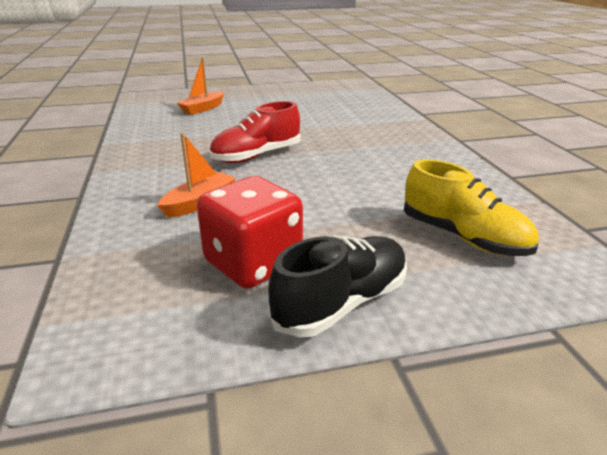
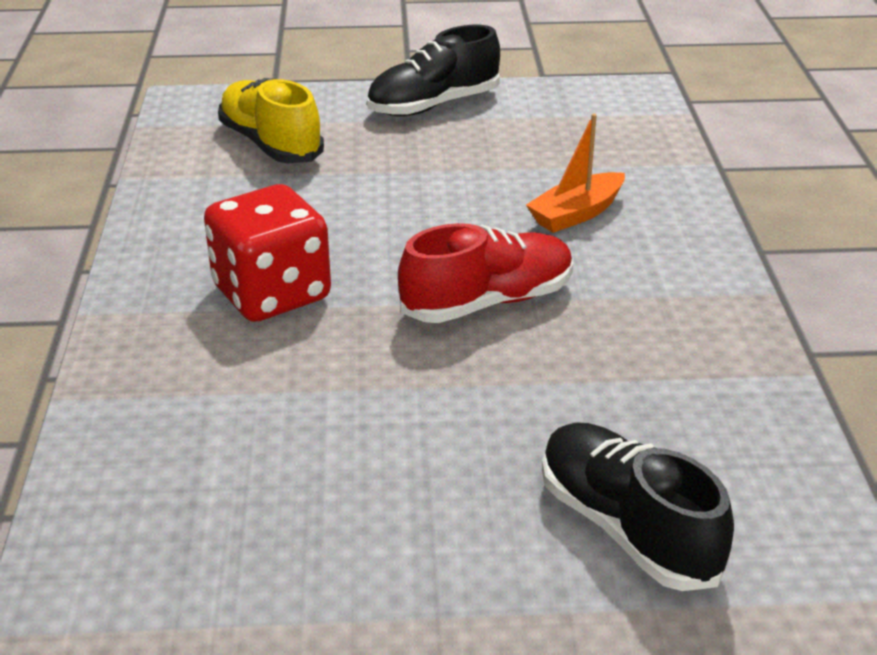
camera: 170 degrees left, 5 degrees up
(203, 108) = (627, 528): orange boat -> black shoe
(253, 263) = (508, 139): red dice -> red dice (272, 294)

